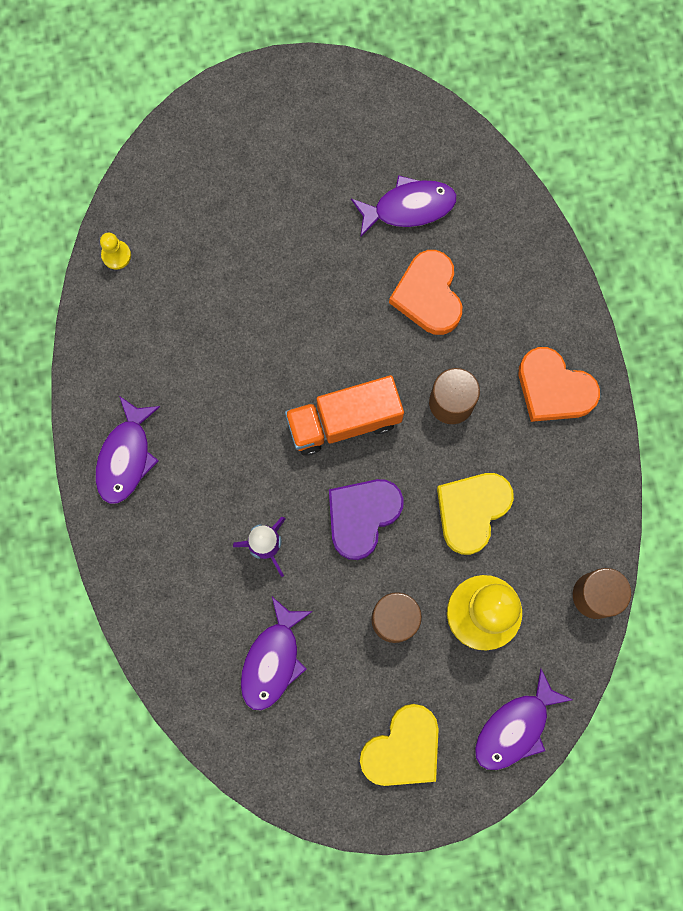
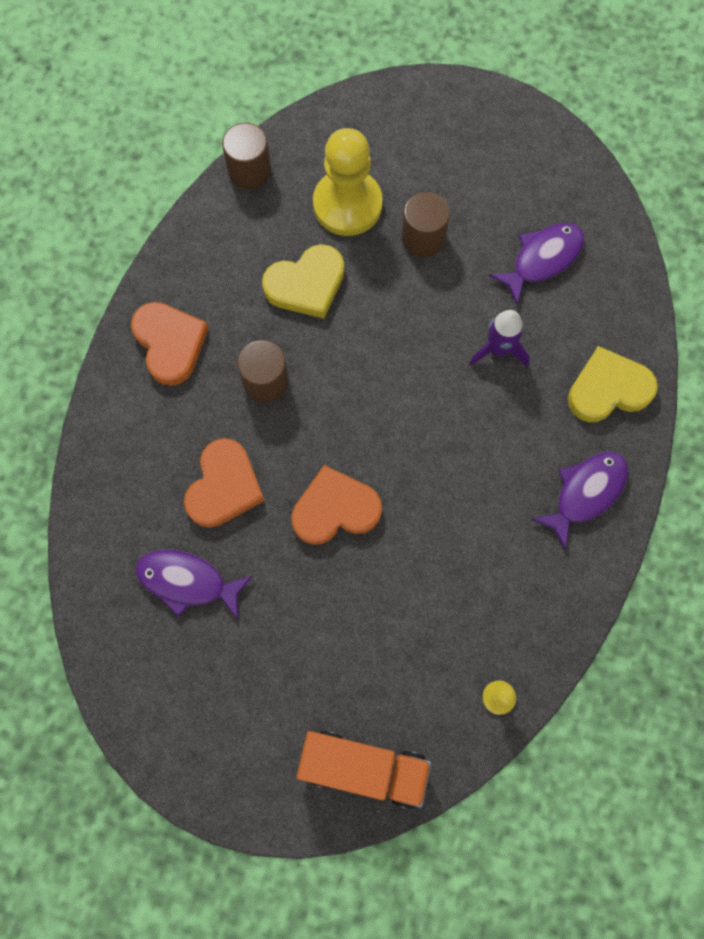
camera: 150 degrees left, 5 degrees down
(327, 327) = (335, 509): none -> orange heart
(344, 421) = (370, 416): orange truck -> orange truck (363, 768)
(362, 516) = (402, 329): purple heart -> none
(403, 748) = (473, 144): yellow heart -> yellow heart (608, 389)
(515, 727) = (376, 114): purple fish -> none

